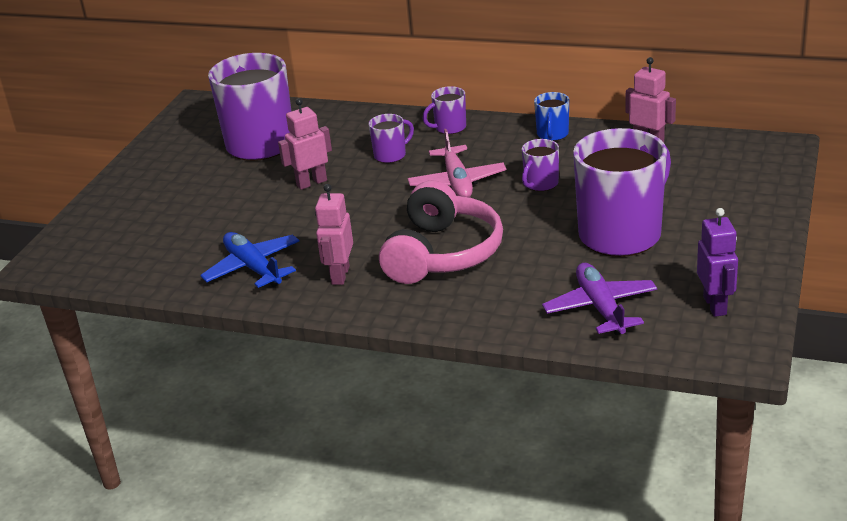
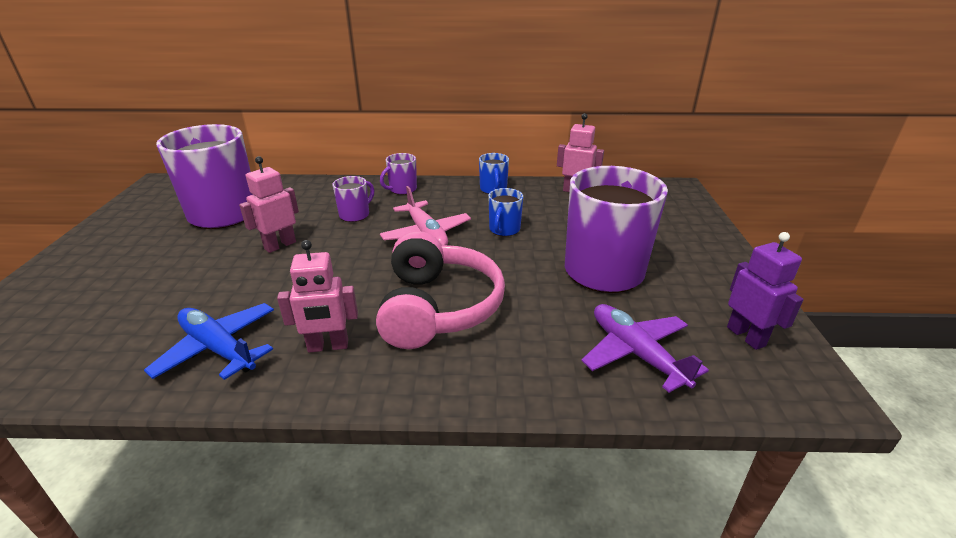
camera: 20 degrees left, 0 degrees up
(340, 275) = (328, 346): pink robot -> pink robot turned 90 degrees counterclockwise
(540, 184) = (504, 230): purple mug -> blue mug

